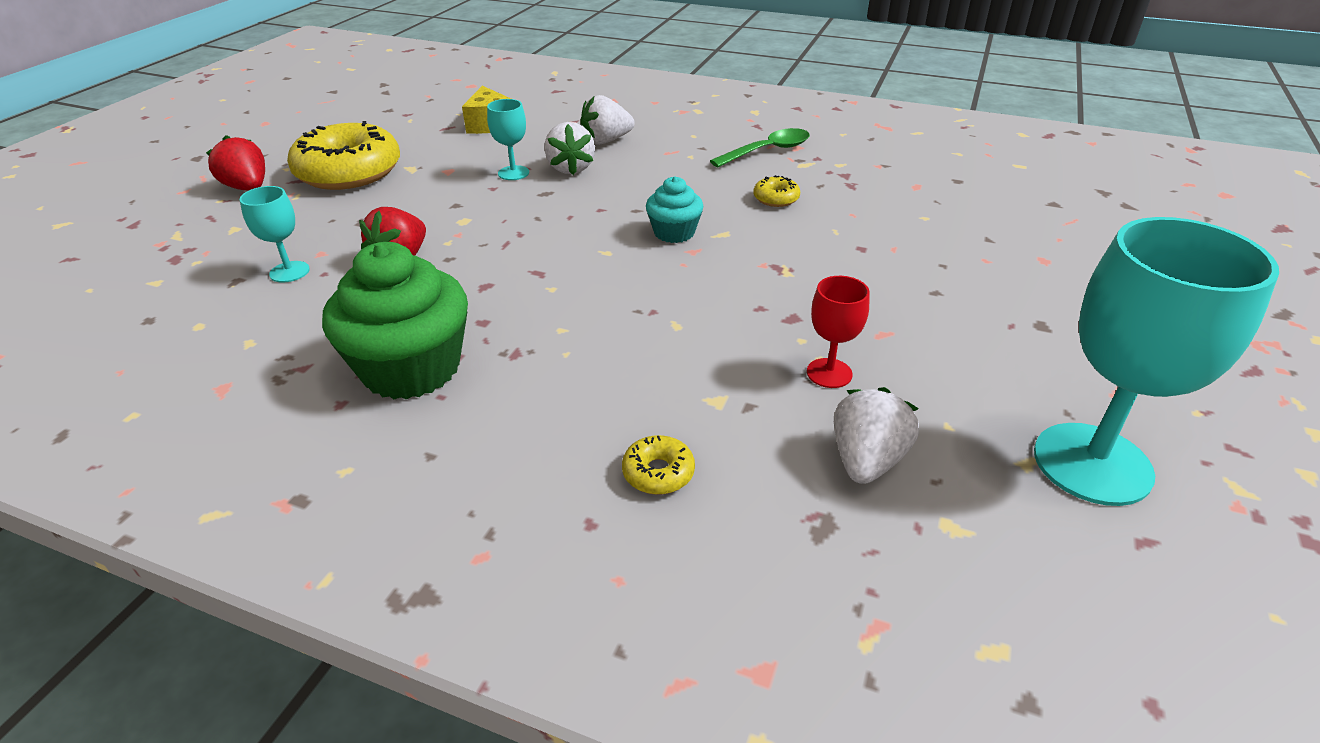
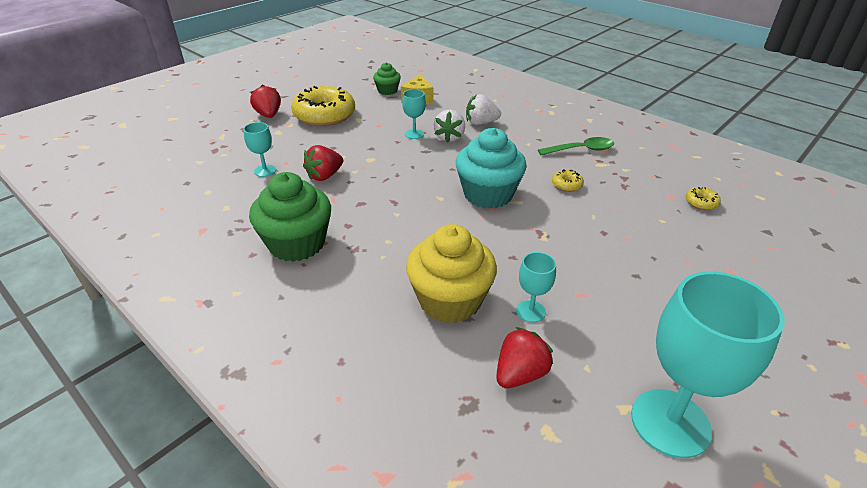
camera: 20 degrees right, 0 degrees up
(434, 121) = (387, 91): none -> green cupcake
(658, 473) = (393, 343): yellow donut -> yellow donut (701, 203)
(674, 233) = (488, 194): turquoise cupcake -> turquoise cupcake, size x1.87
(706, 388) = (450, 300): none -> yellow cupcake
(829, 373) = (530, 311): red goblet -> turquoise goblet
(866, 460) = (520, 374): white strawberry -> red strawberry

